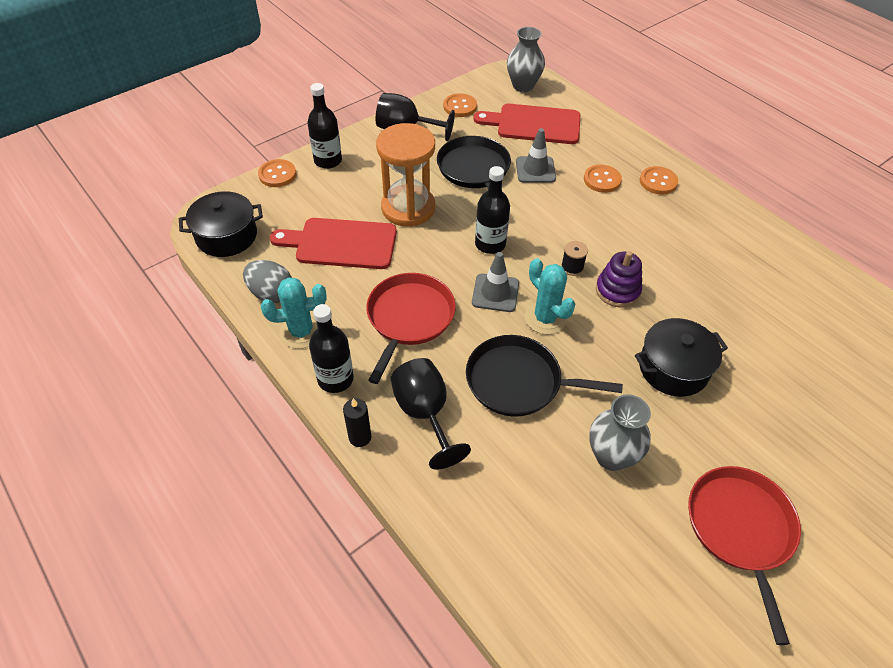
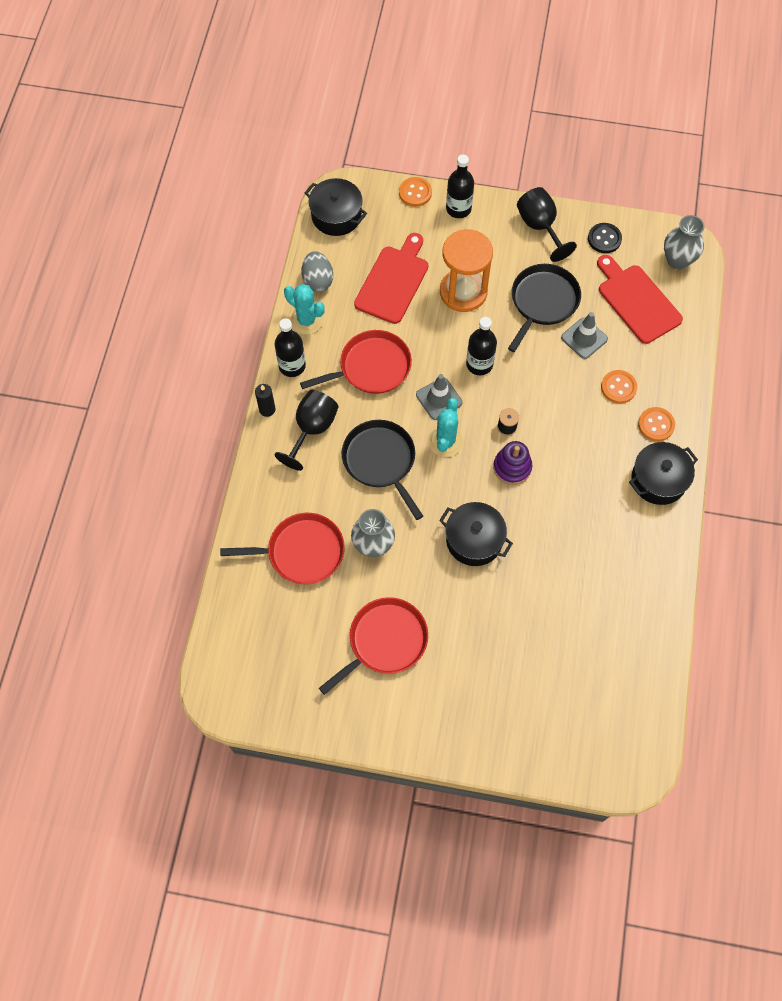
camera: 50 degrees right, 15 degrees up
(341, 244) = (393, 281): red cutting board -> red cutting board turned 60 degrees clockwise
(460, 107) = (604, 239): orange button -> black button
(563, 531) = (301, 552): none -> red pan
(712, 211) = (658, 480): none -> black pot

